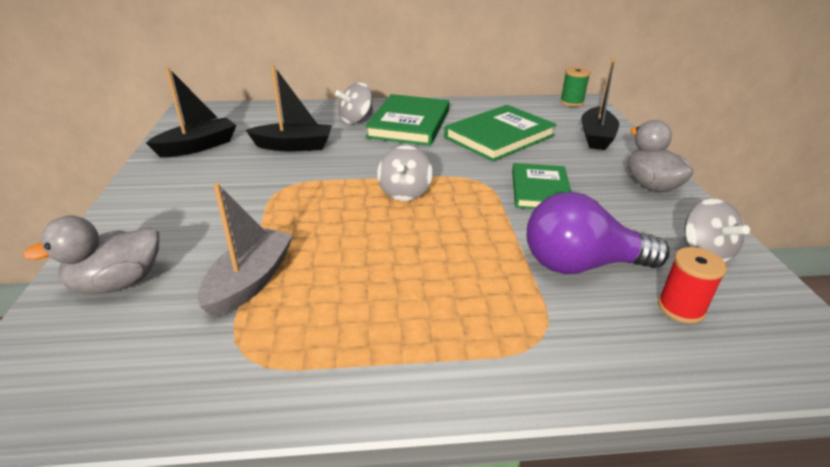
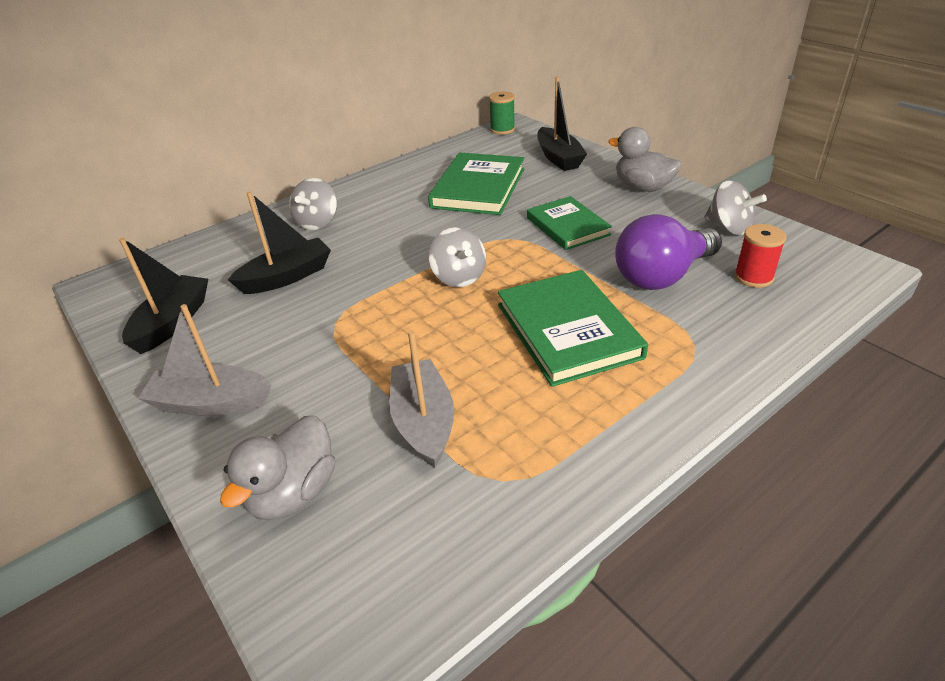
camera: 30 degrees left, 5 degrees up
(153, 203) = (211, 403): none -> grey boat
(409, 124) = (378, 206): green book -> green book (567, 330)

